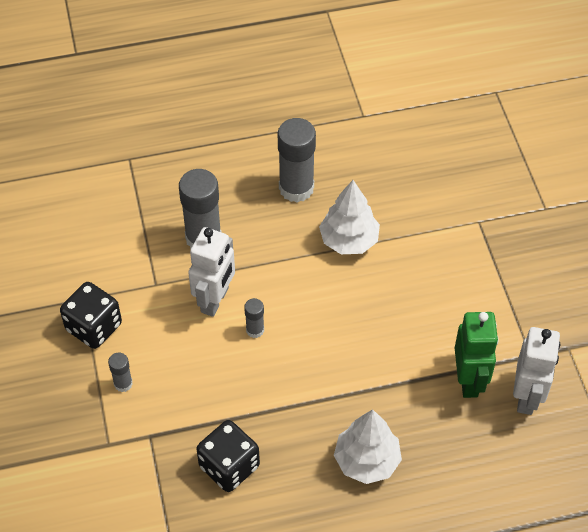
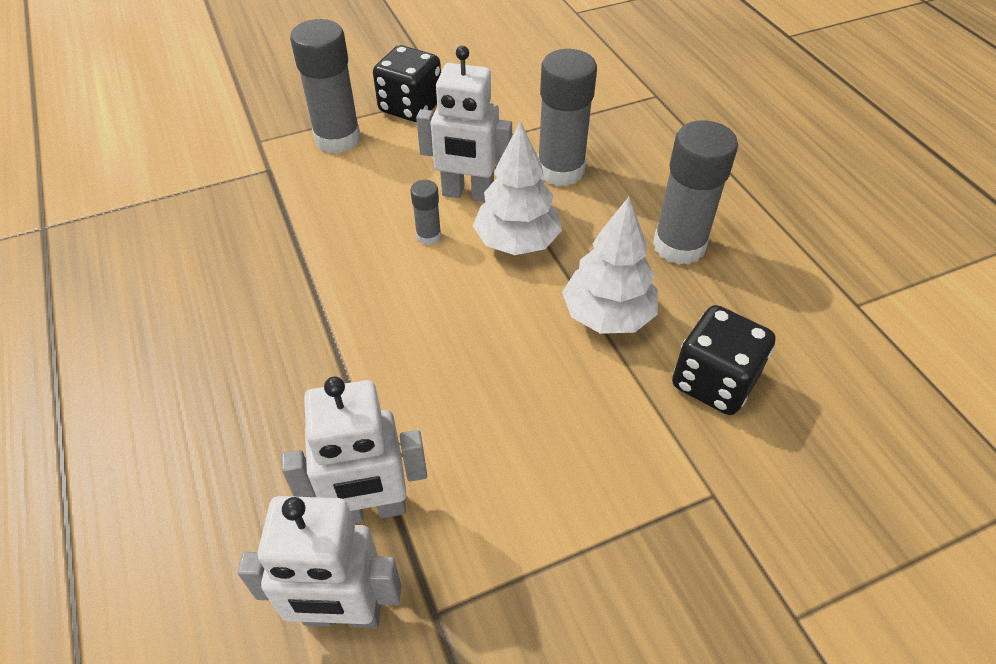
camera: 80 degrees right, 5 degrees down
(123, 383) = (337, 139): grey glue stick -> grey glue stick, size x2.07
(229, 466) = (222, 240): black dice -> black dice (714, 381)
(367, 461) = (221, 382): white tree -> white tree (517, 242)
(469, 380) = (370, 510): green robot -> white robot

